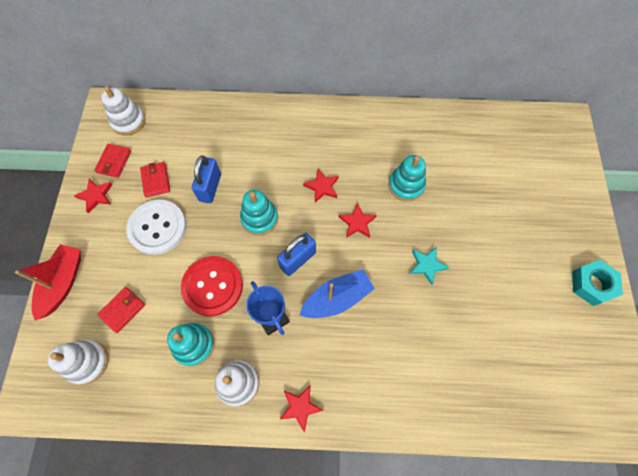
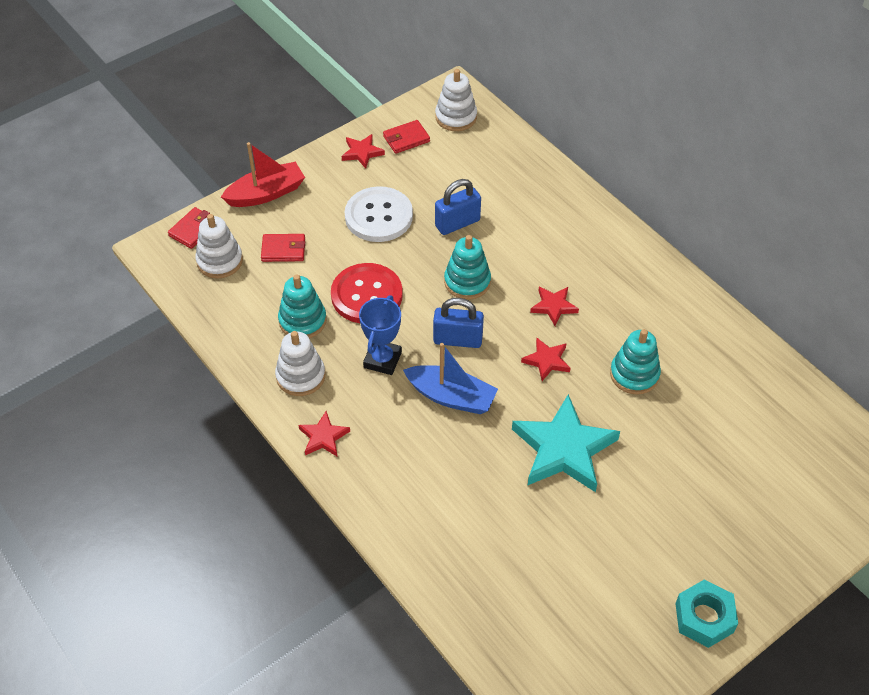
camera: 50 degrees right, 15 degrees down
(156, 180) = (421, 181): red wallet -> red wallet (193, 230)
(427, 265) = (563, 449): turquoise star -> turquoise star, size x2.06

